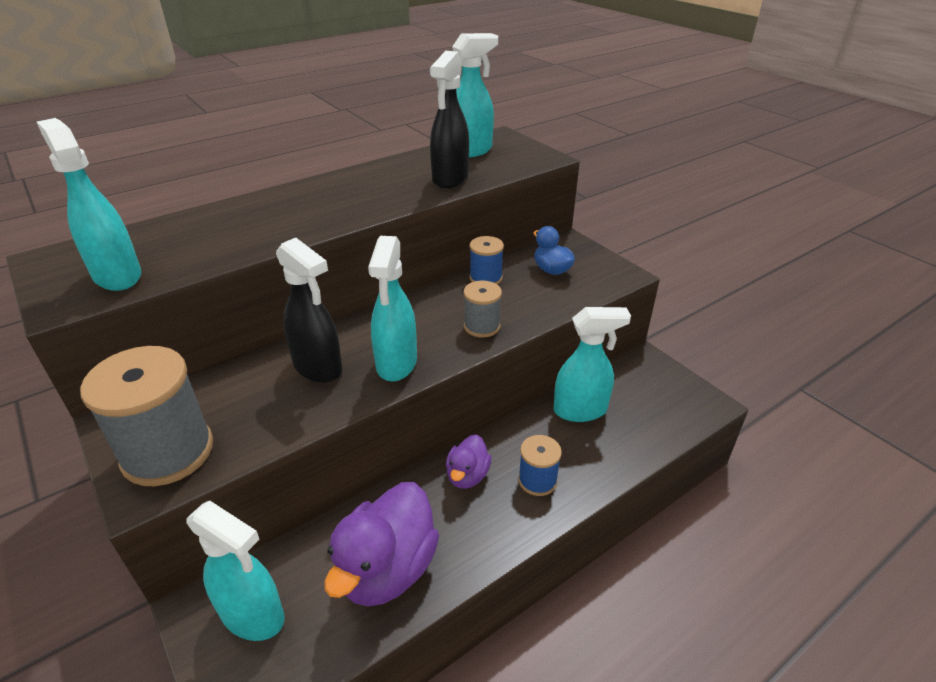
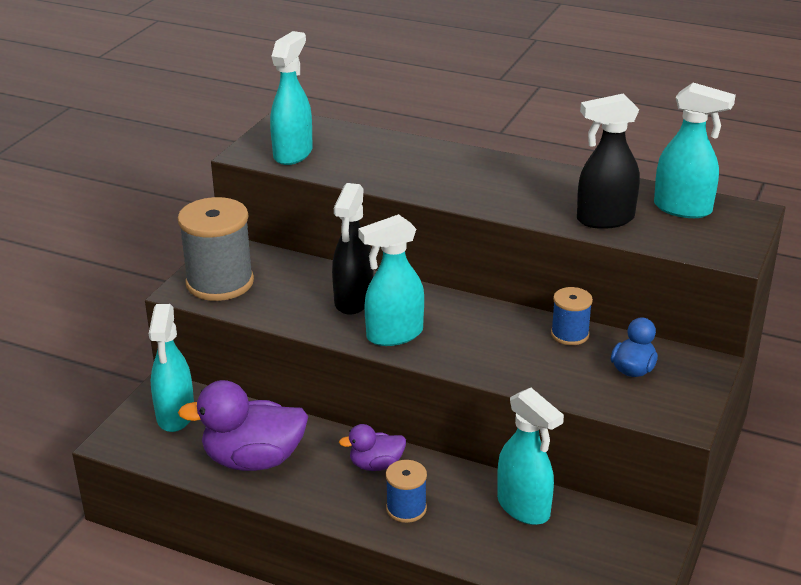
camera: 60 degrees right, 5 degrees down
(482, 326) = (490, 359): grey spool -> none

